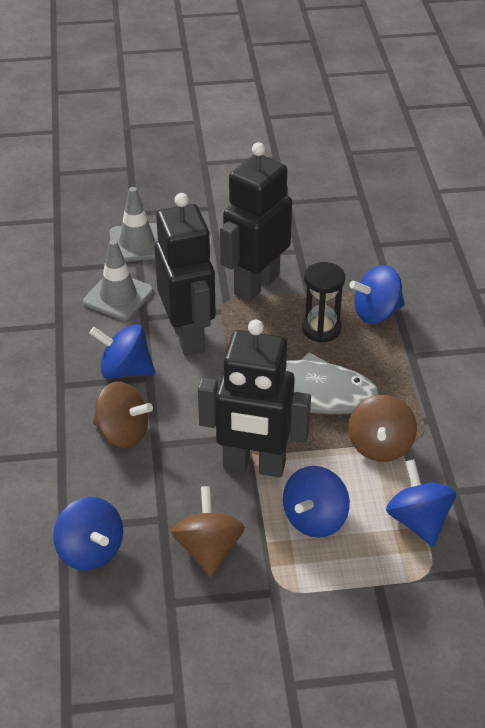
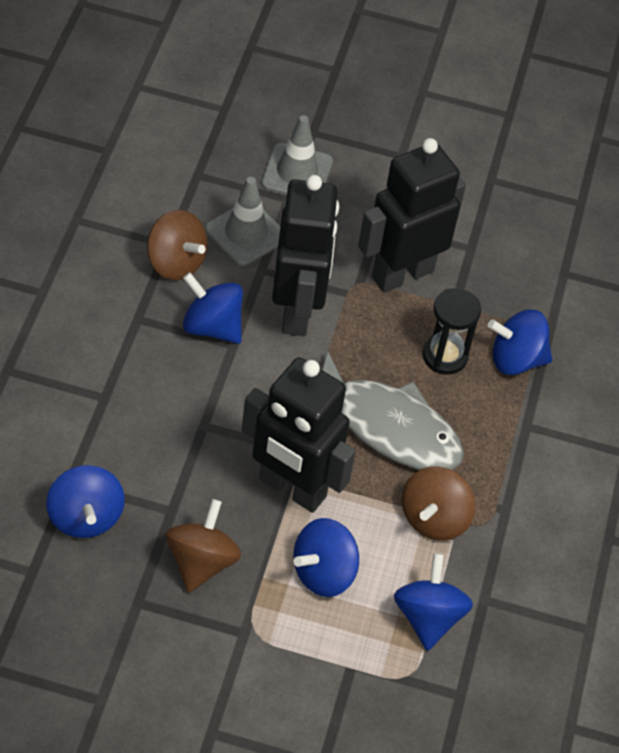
camera: 15 degrees right, 10 degrees up
(123, 433) = (176, 399): brown spinning top -> brown spinning top (176, 262)

